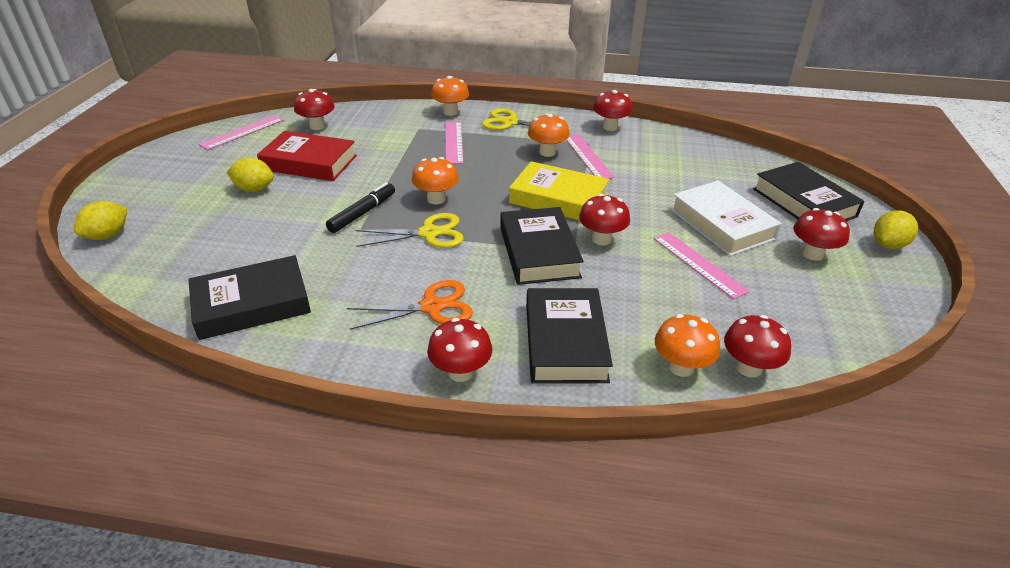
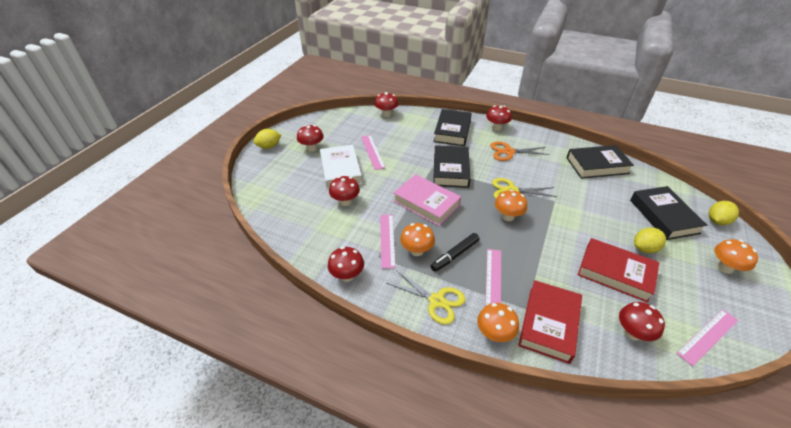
camera: 165 degrees left, 5 degrees up
(254, 189) = (644, 248): yellow lemon -> yellow lemon turned 45 degrees counterclockwise
(362, 213) = (556, 212): black marker -> black marker (455, 255)
(398, 122) = (549, 323): none -> red book
(558, 199) = (426, 203): yellow book -> pink book
(601, 239) = (413, 172): red mushroom -> red mushroom (345, 201)
(681, 367) = (411, 118): orange mushroom -> orange mushroom (724, 268)
(803, 202) = (279, 176): black book -> black book (663, 216)

